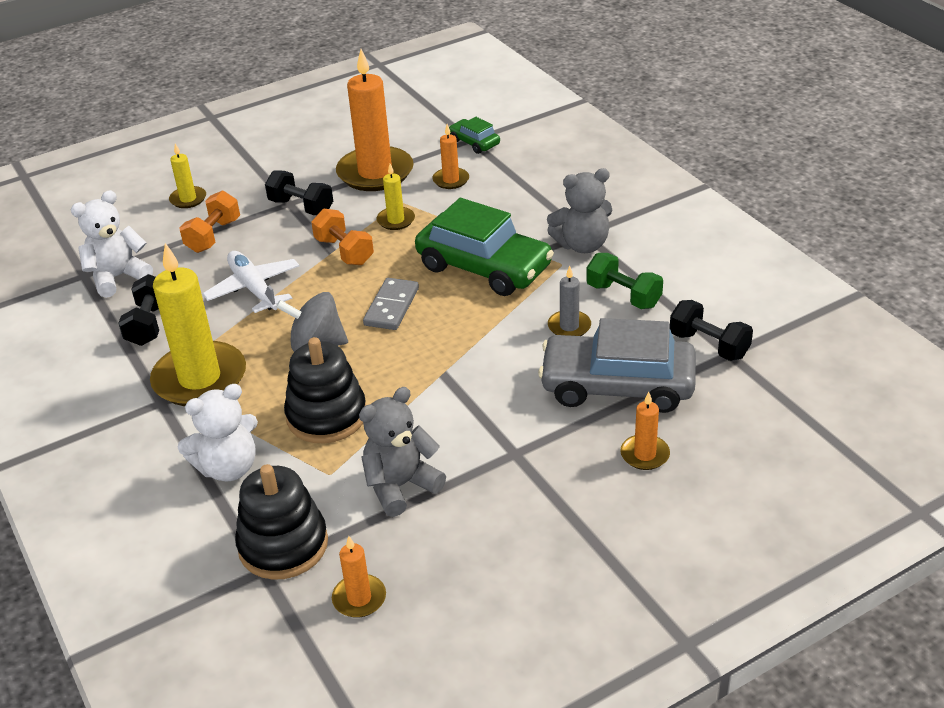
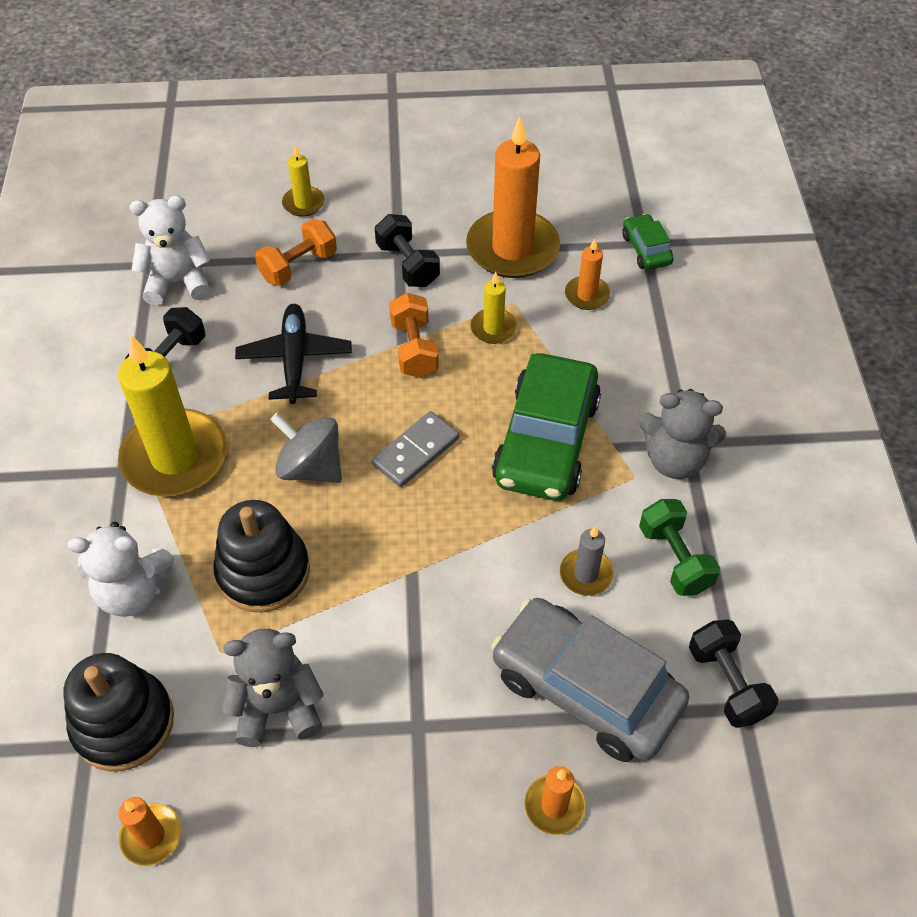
camera: 25 degrees right, 15 degrees up
(253, 289) = (295, 359): white plane -> black plane
(484, 267) = (546, 441): green car -> green car turned 45 degrees clockwise

